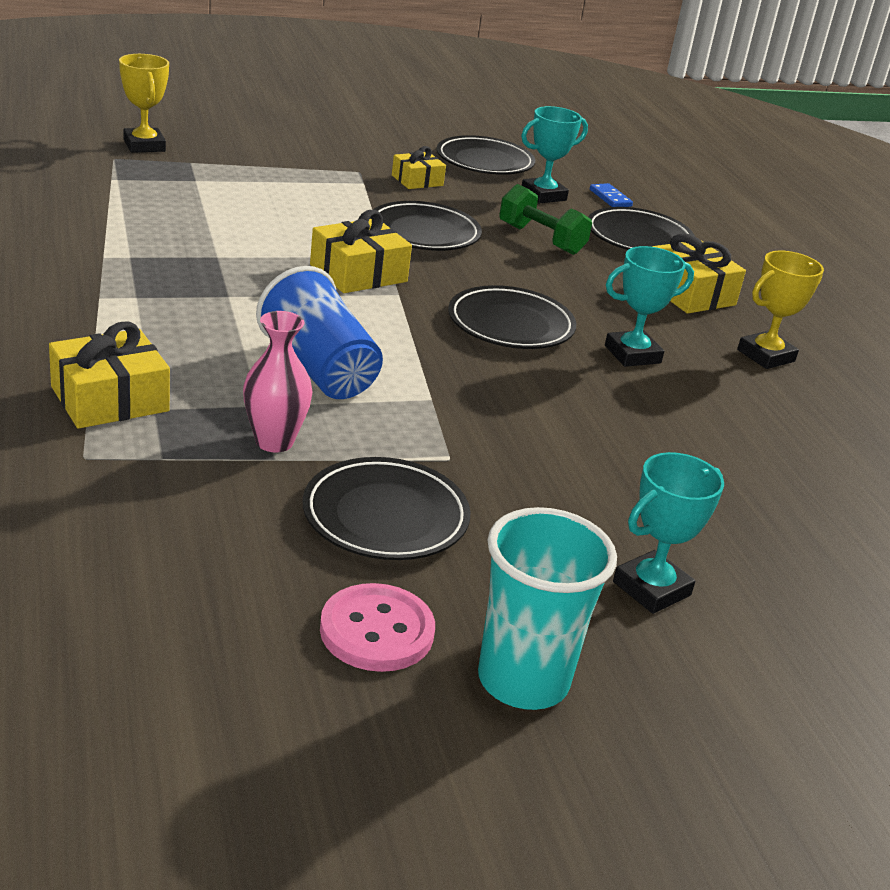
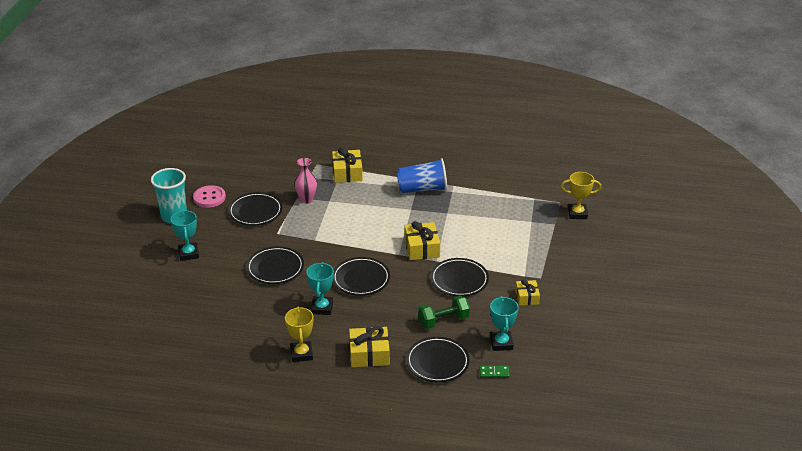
camera: 120 degrees right, 5 degrees up
(319, 369) = (347, 219): blue cup -> blue cup (422, 189)
(484, 162) = (554, 334): black plate -> black plate (275, 268)
(610, 198) = (494, 373): blue domino -> green domino

